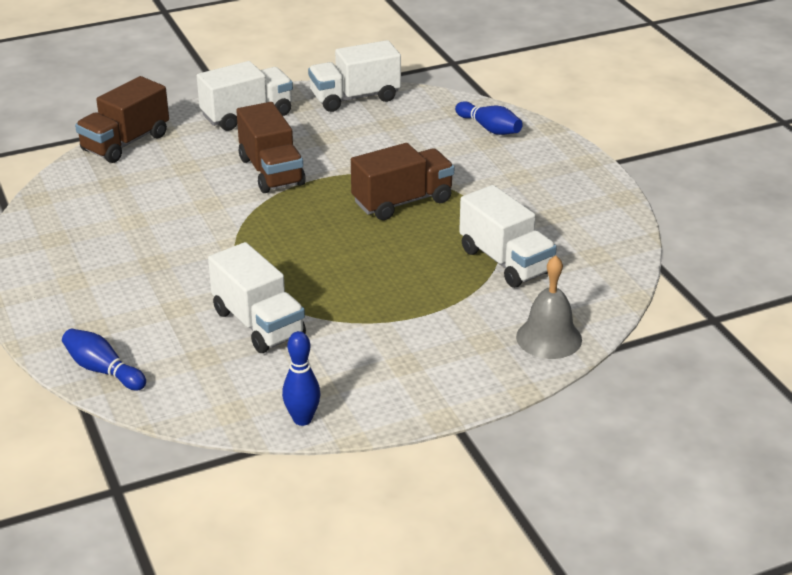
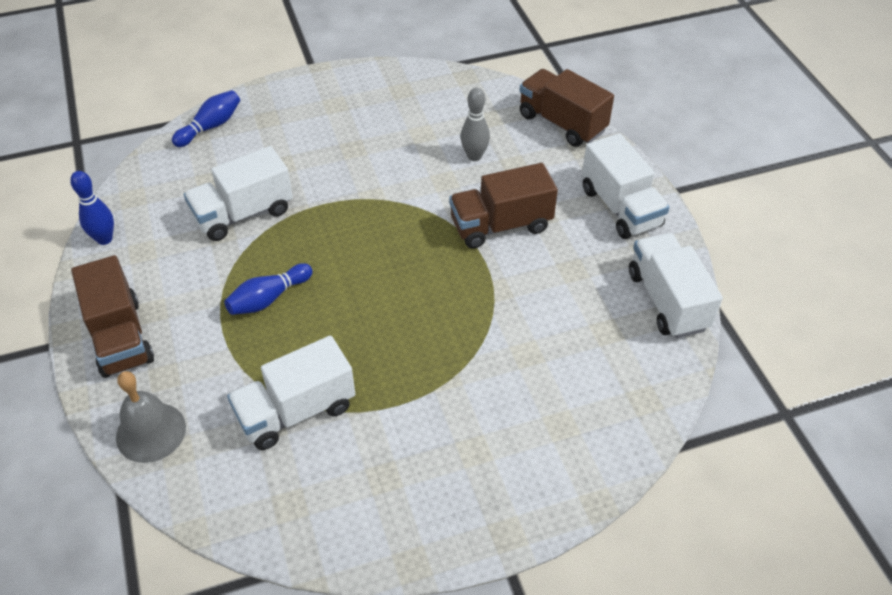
camera: 95 degrees right, 15 degrees up
(172, 188) = (474, 156): none -> grey bowling pin
(402, 201) = (430, 329): brown truck -> brown truck (120, 337)
(489, 128) = (595, 432): blue bowling pin -> blue bowling pin (269, 298)

